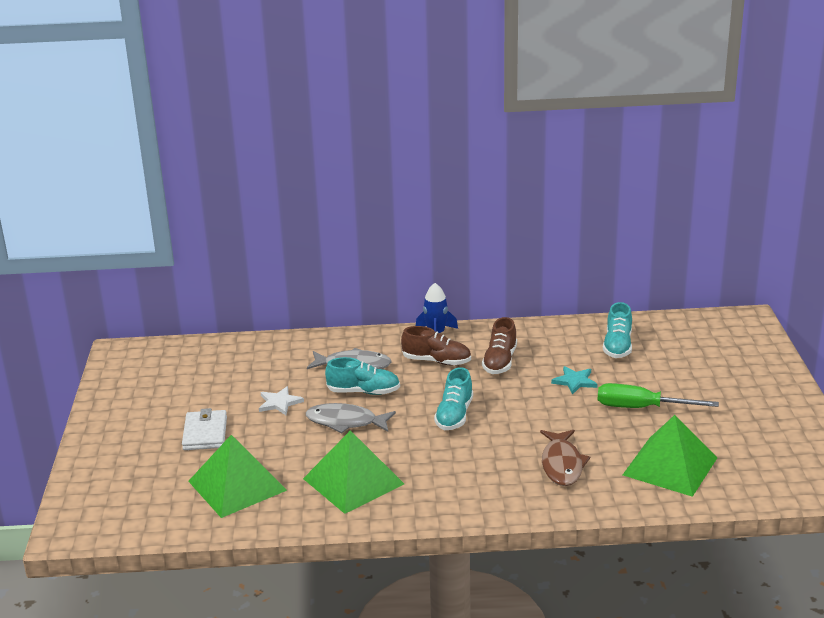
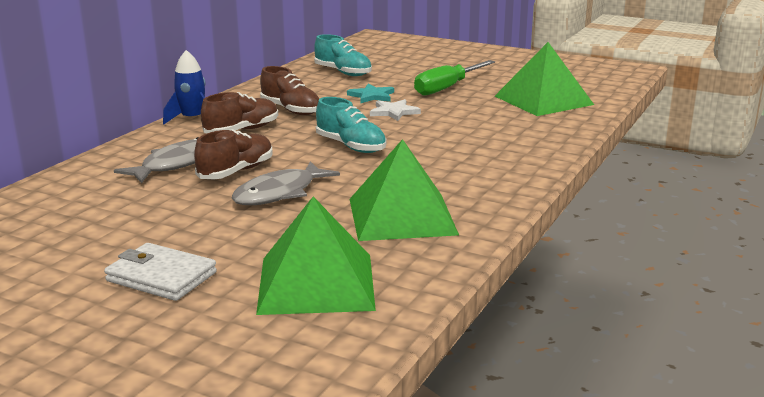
camera: 60 degrees left, 5 degrees down
(279, 403) = (176, 217): white star -> white star (394, 112)
(363, 392) = (236, 172): turquoise shoe -> brown shoe
(562, 464) = (494, 129): brown fish -> none

